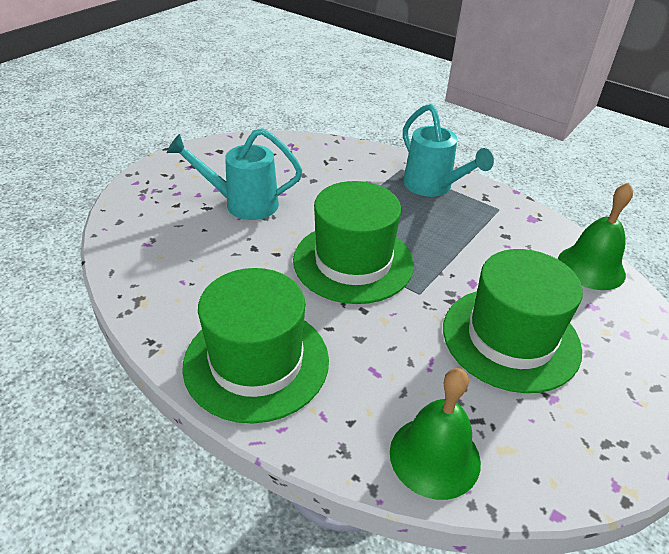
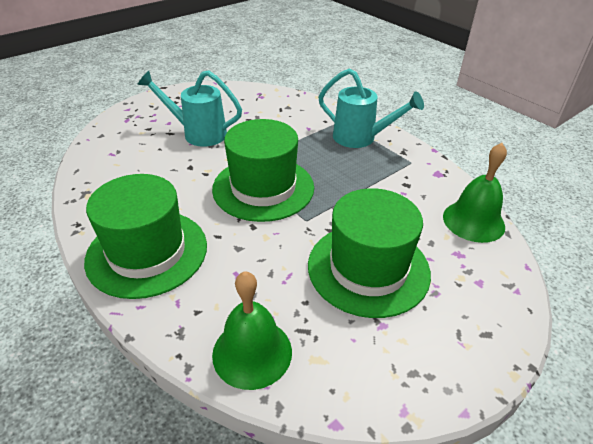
camera: 15 degrees right, 0 degrees up
(432, 187) = (360, 138): turquoise watering can -> turquoise watering can turned 45 degrees counterclockwise

